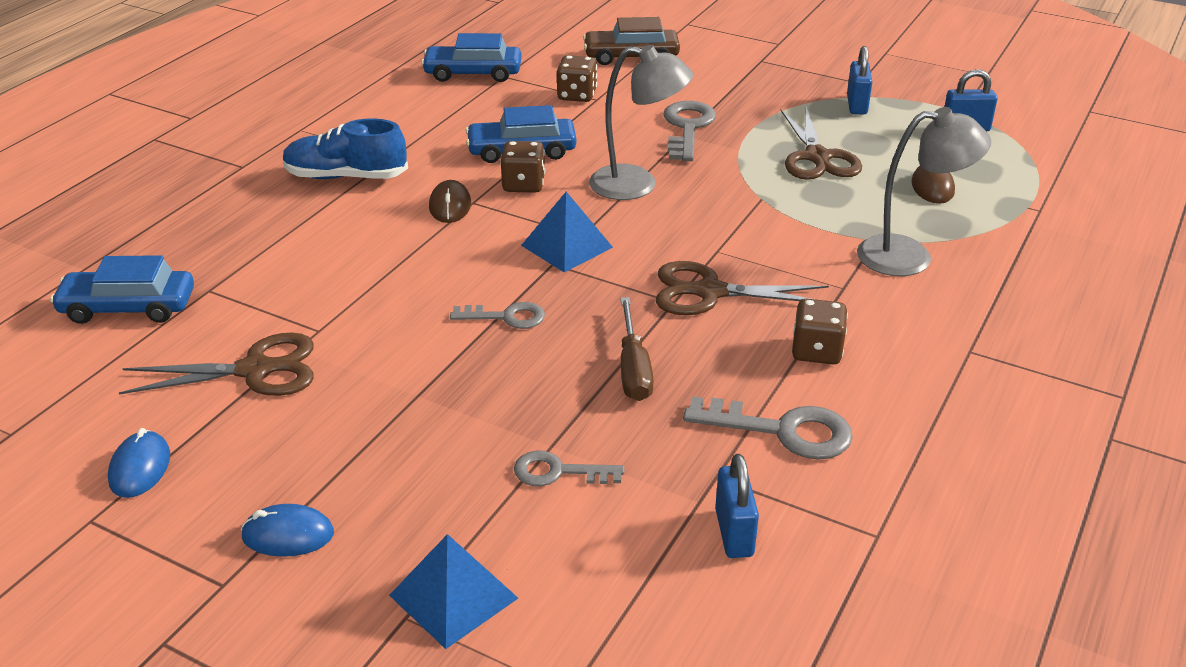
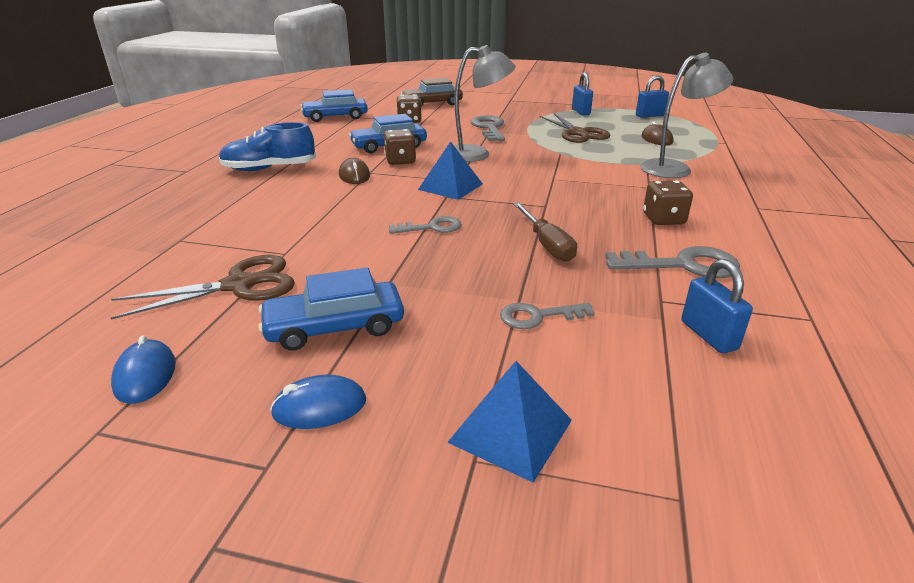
camera: 15 degrees left, 5 degrees down
(128, 307) = (108, 259): blue car -> blue car (335, 327)
(710, 292) = (566, 198): brown scissors -> none

